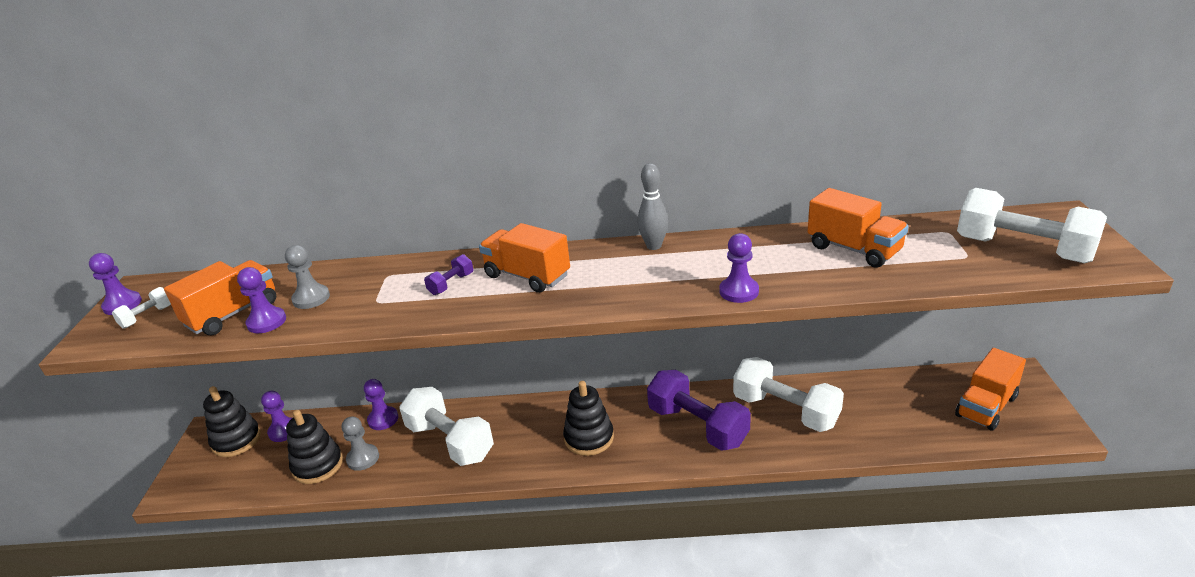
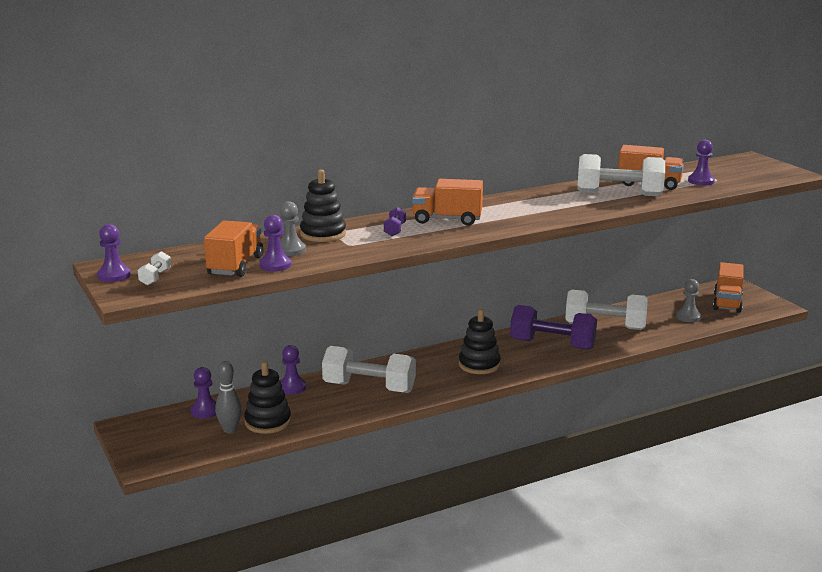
camera: 30 degrees left, 10 degrees down
(236, 440) = (164, 425): black stacking toy -> black stacking toy (323, 234)
(363, 458) = (304, 410): grey pawn -> grey pawn (688, 317)
(654, 246) = (517, 196): grey bowling pin -> grey bowling pin (230, 430)
(739, 291) = (603, 209): purple pawn -> purple pawn (701, 181)
(1023, 250) = (744, 174): white dumbbell -> white dumbbell (619, 194)

